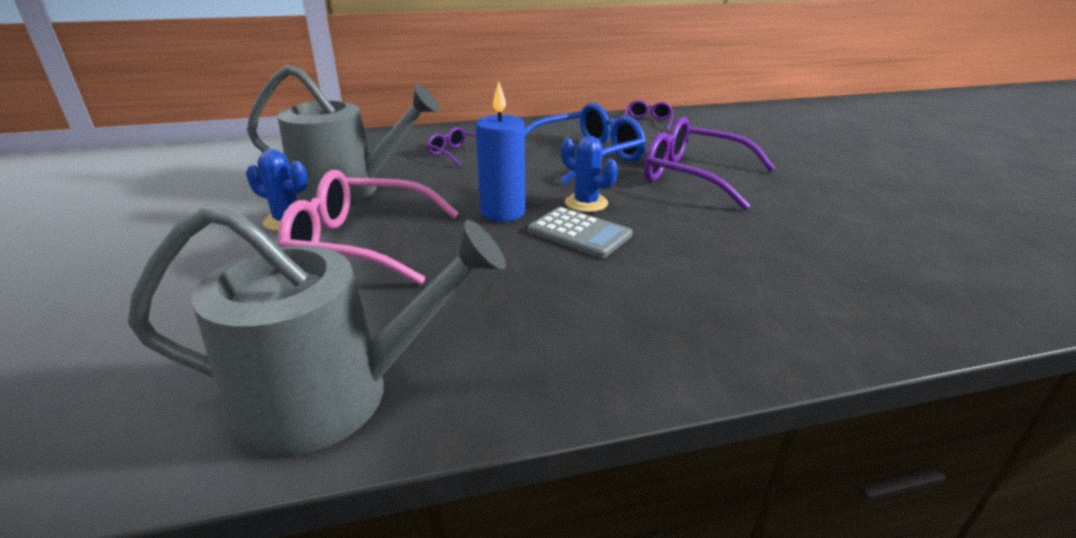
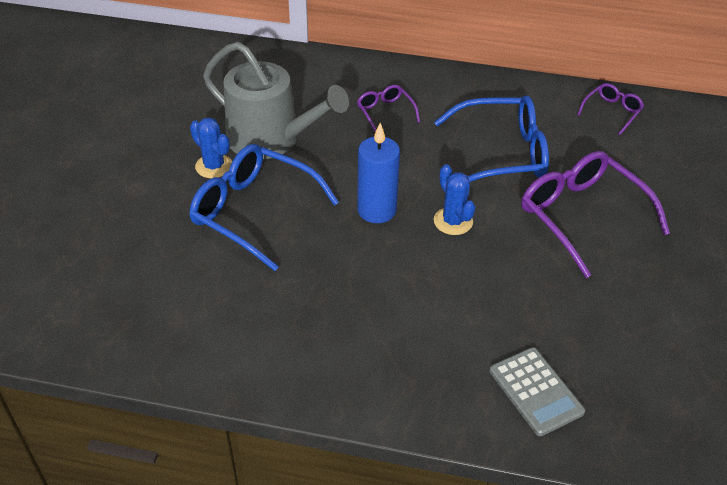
camera: 25 degrees right, 15 degrees up
(332, 396) = (184, 343): grey watering can -> none
(361, 244) = (254, 212): pink glasses -> blue glasses
(579, 233) = (421, 256): grey calculator -> grey calculator (536, 391)

